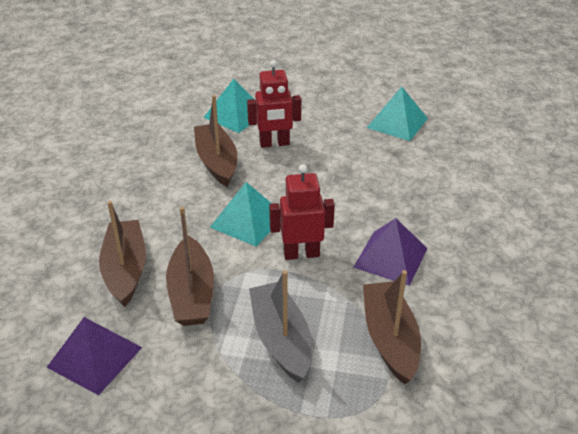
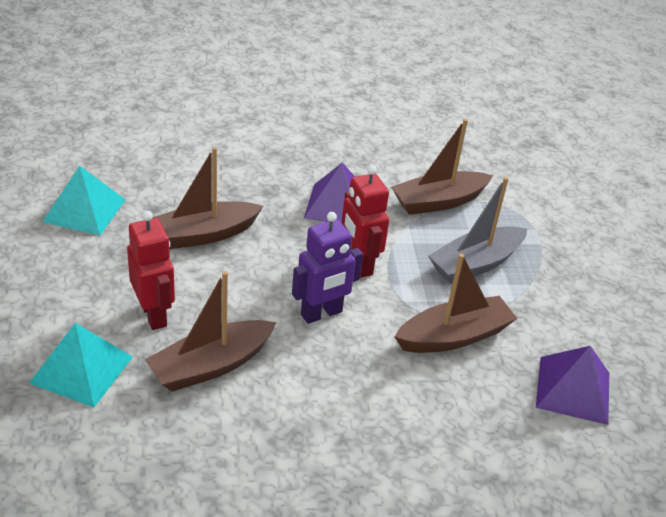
camera: 110 degrees left, 0 degrees up
(125, 269) = (448, 402): brown boat -> brown boat (202, 235)
(247, 220) = (321, 314): turquoise pyramid -> purple robot

